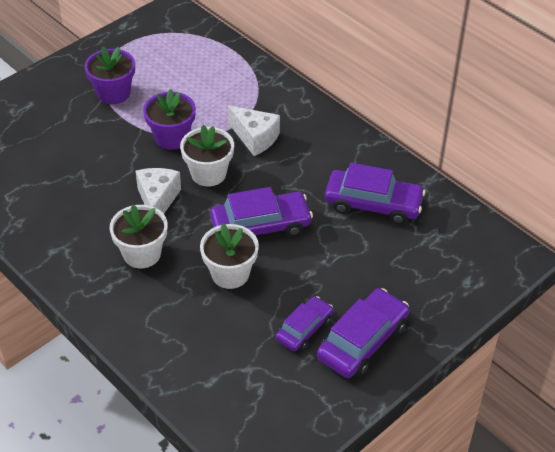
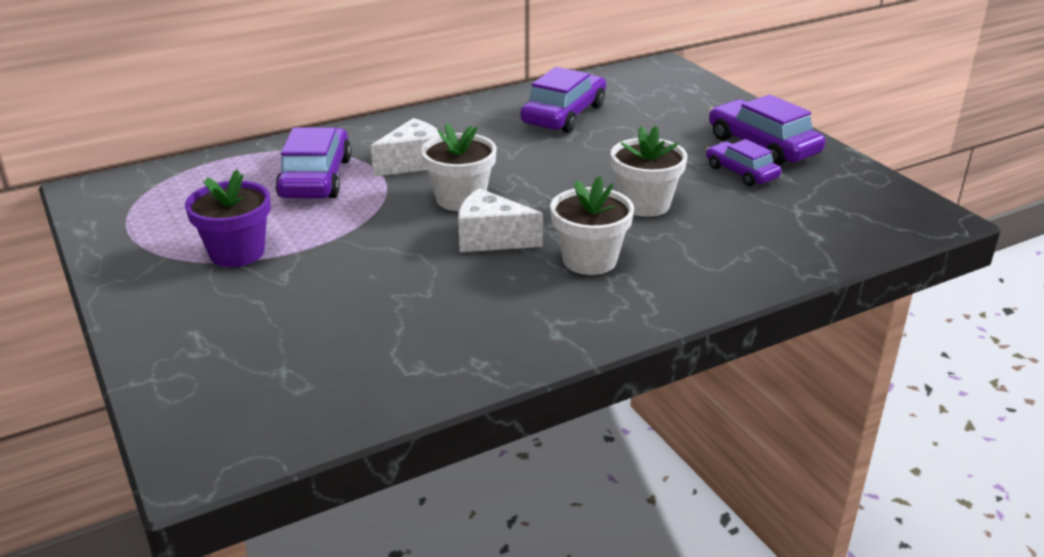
camera: 75 degrees left, 15 degrees down
(172, 137) = (372, 217): purple flower pot -> none
(261, 226) = (571, 177): purple car -> purple car (316, 178)

